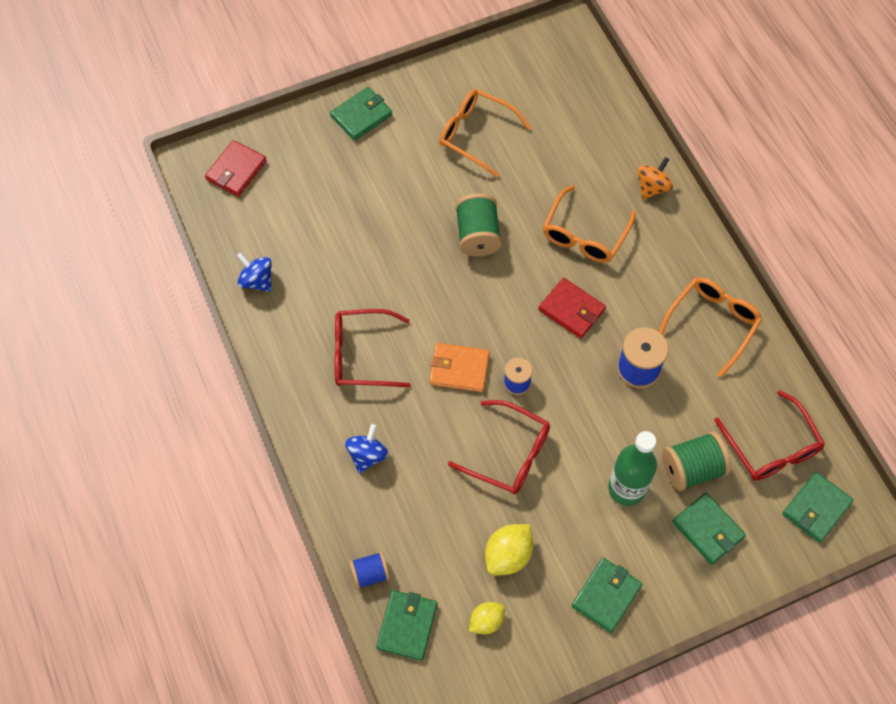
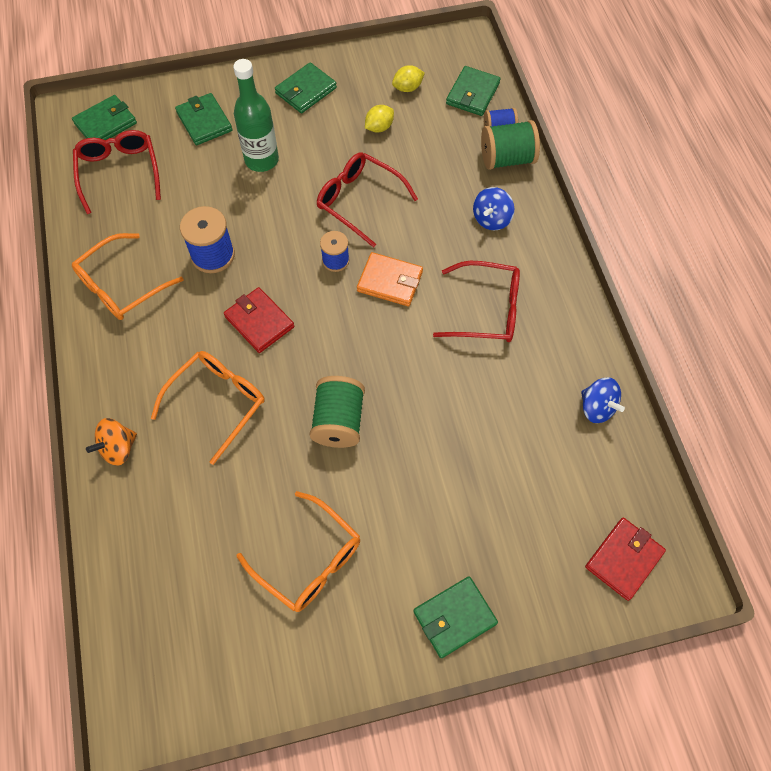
camera: 170 degrees left, 0 degrees up
(508, 555) = (379, 127): yellow lemon -> yellow lemon, size x0.66
(692, 469) = (198, 166): green spool -> green spool (507, 159)

